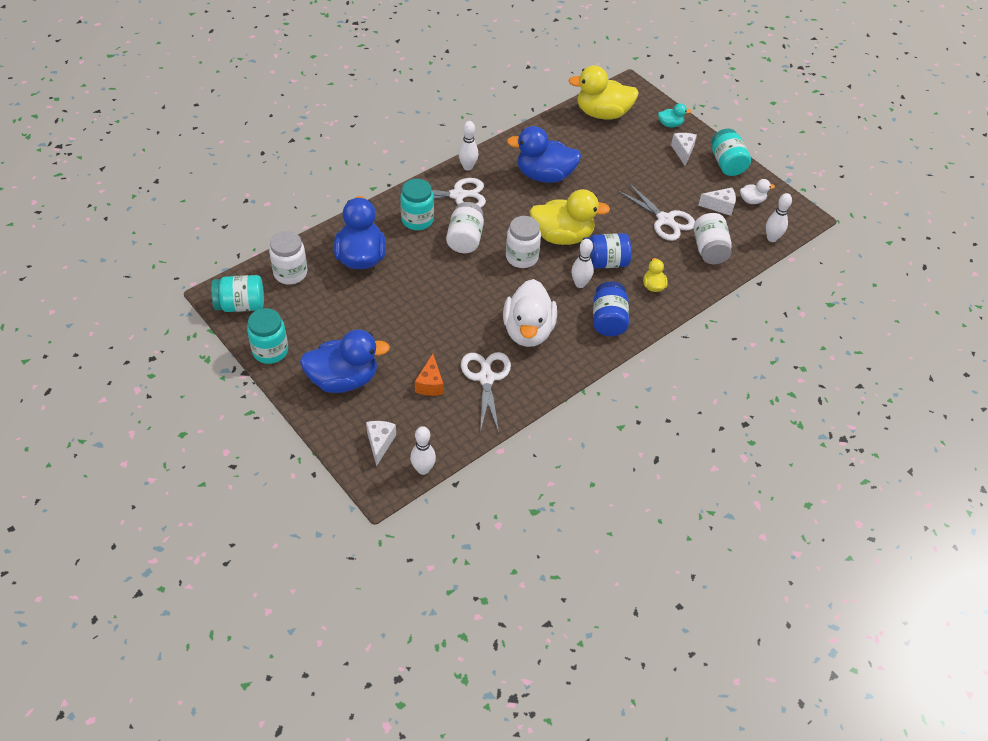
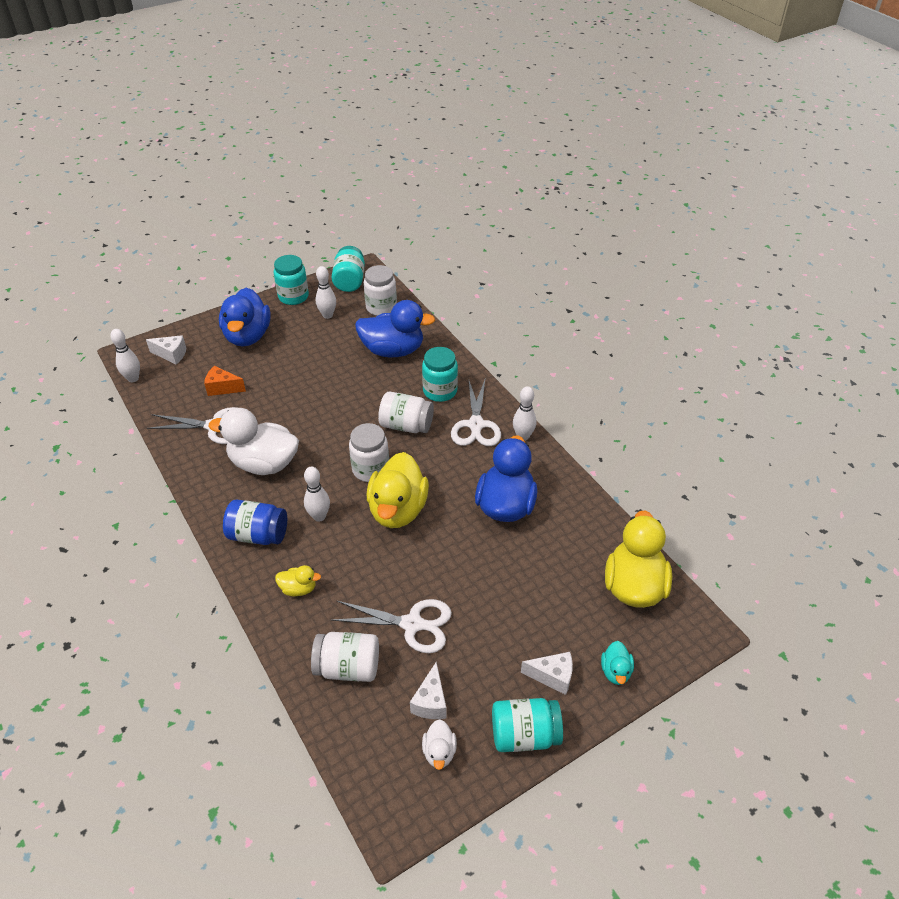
camera: 100 degrees right, 5 degrees down
(604, 262) = (348, 544): blue jar -> none
(665, 220) = (412, 624): white scissors -> white scissors turned 135 degrees counterclockwise
(772, 238) = (356, 760): white bowling pin -> white bowling pin (327, 315)

